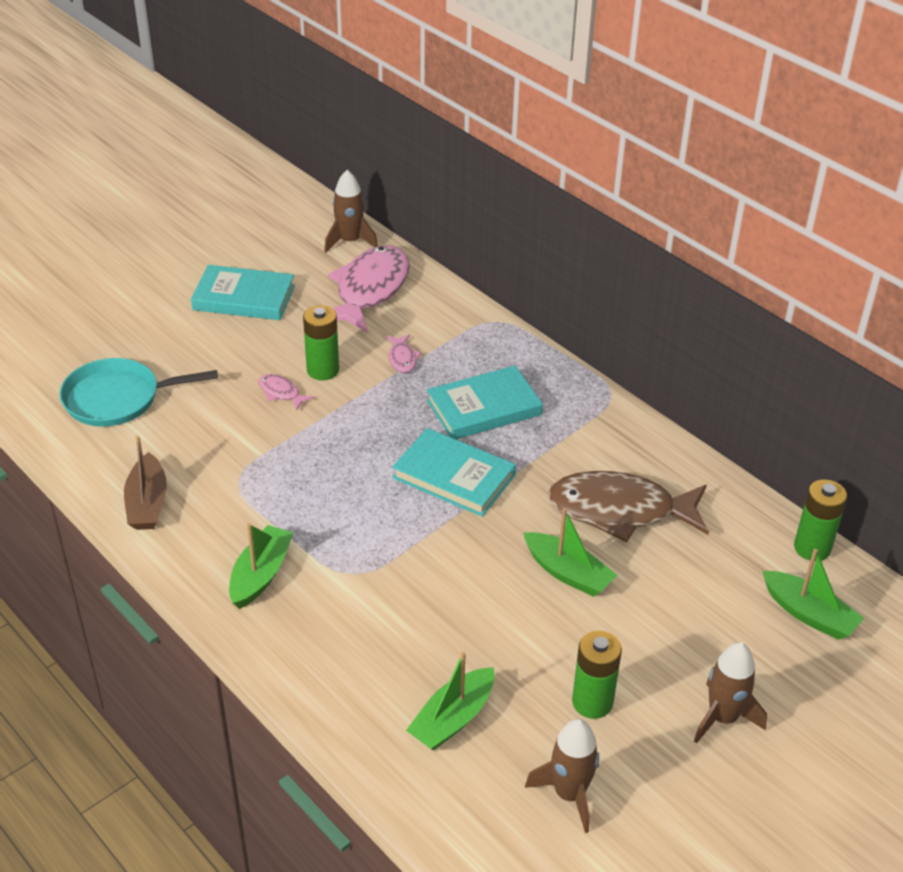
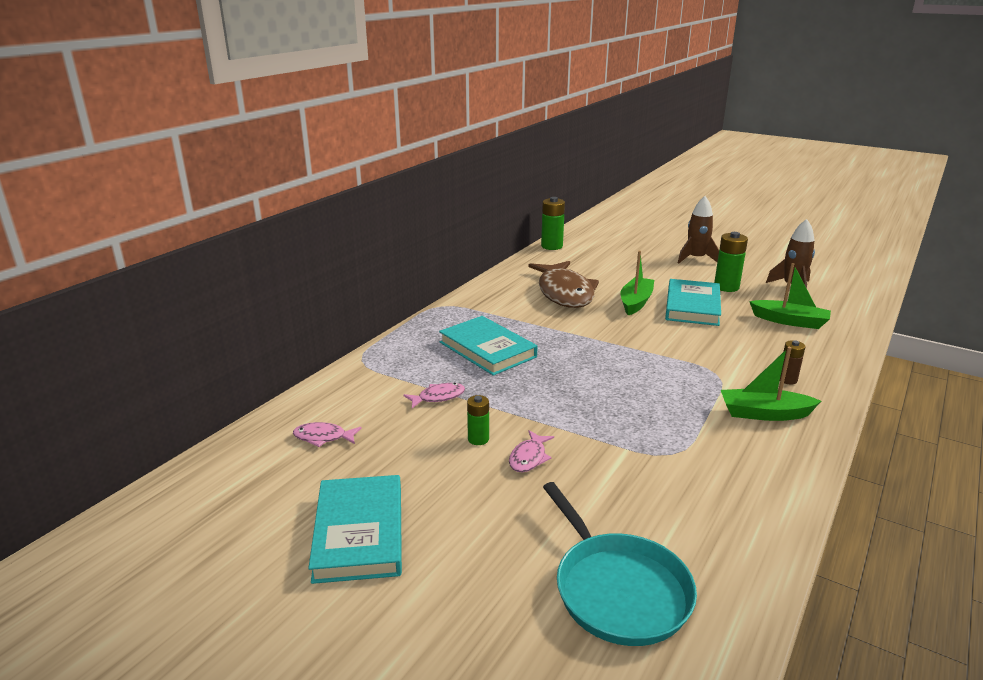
camera: 105 degrees left, 15 degrees down
(147, 503) = (754, 504): brown boat -> none
(312, 630) = (787, 380): none -> brown battery
(323, 370) = (478, 439): green battery -> green battery, size x0.59
(350, 241) = (218, 472): brown rocket -> none
(369, 290) = (323, 437): pink fish -> pink fish, size x0.42
(453, 477) = (578, 350): turquoise book -> turquoise book (692, 306)
(809, 614) = (603, 245): green boat -> none

